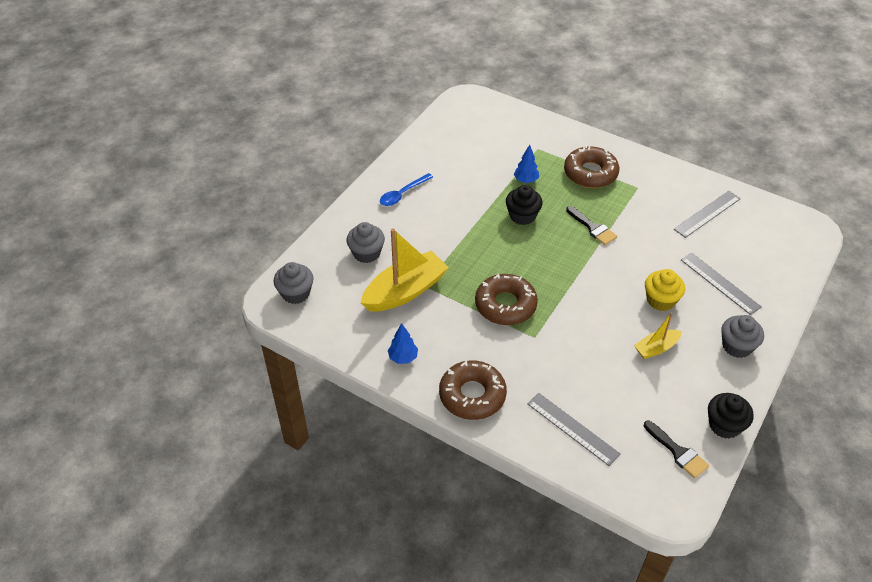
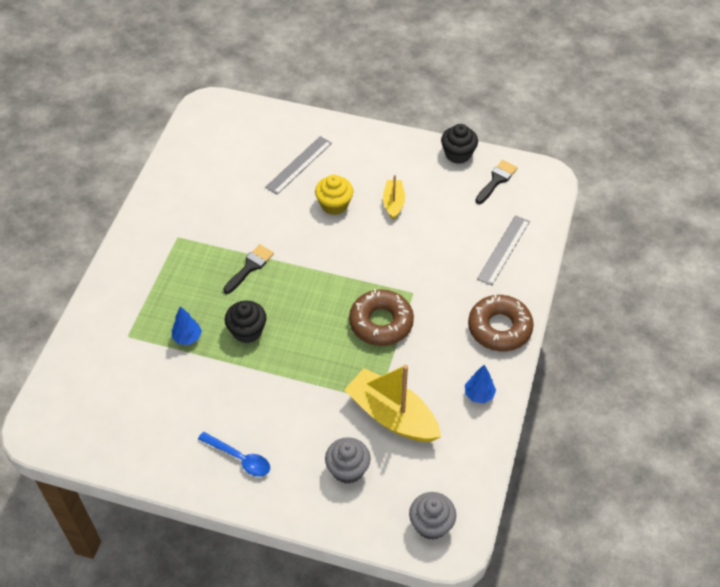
camera: 105 degrees left, 5 degrees up
(590, 173) = (162, 280): brown donut -> none
(656, 348) = (393, 203): yellow boat -> yellow boat turned 135 degrees counterclockwise
(707, 214) = (205, 179): grey ruler -> none
(737, 346) = (371, 150): grey cupcake -> none

